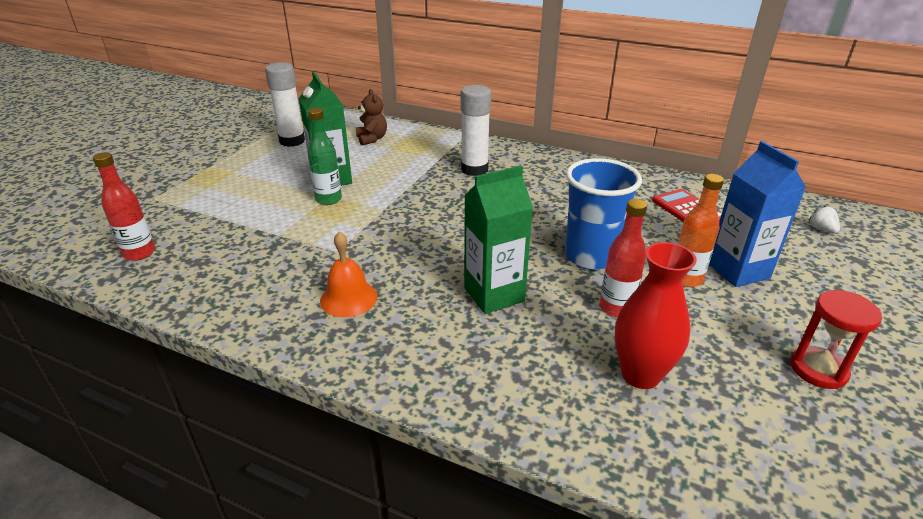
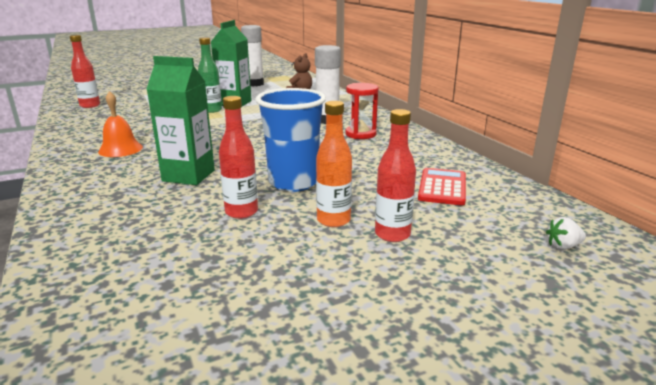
camera: 40 degrees right, 10 degrees down
(640, 375) = (168, 248): red vase -> none
(738, 270) = (392, 234): blue carton -> red bottle
(818, 369) = (300, 319): red hourglass -> red hourglass (360, 134)
(821, 229) = (563, 246): white strawberry -> white strawberry turned 120 degrees counterclockwise

